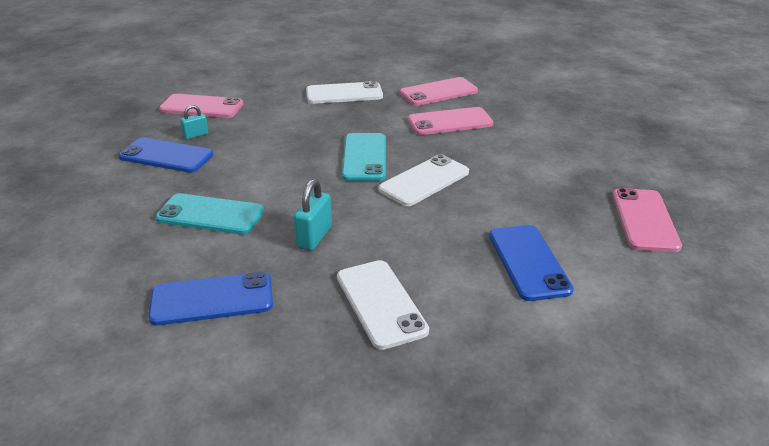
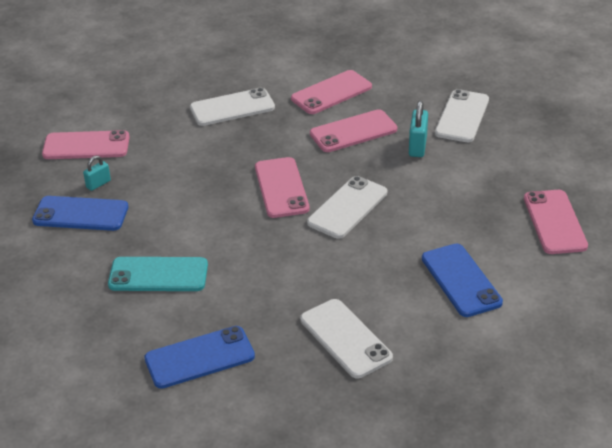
camera: 10 degrees left, 5 degrees up
(314, 237) = (265, 284): turquoise padlock -> turquoise padlock (417, 146)
(364, 157) = (281, 188): turquoise phone -> pink phone
(559, 121) = (462, 116): none -> white phone

